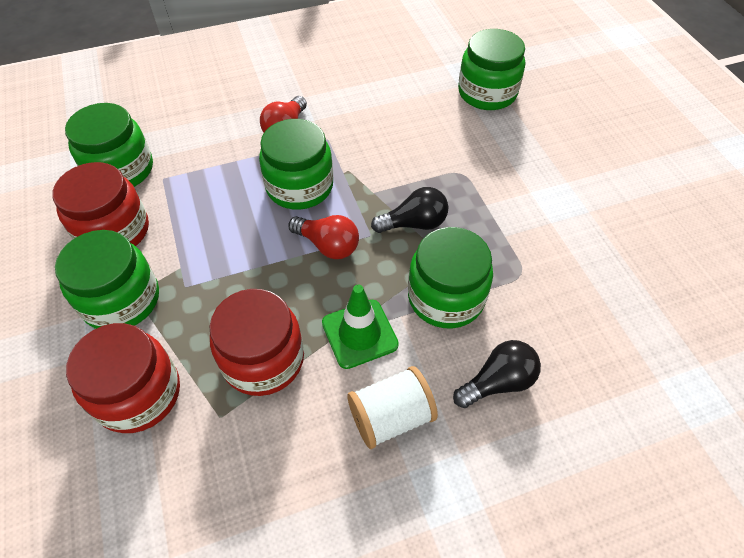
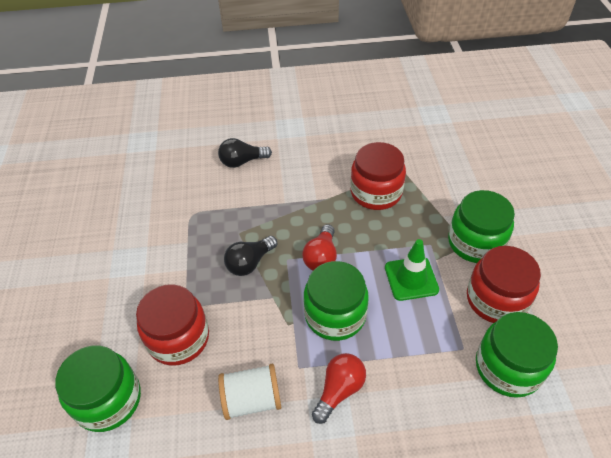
camera: 165 degrees left, 5 degrees down
(138, 394) = (451, 187): red jar -> red jar (178, 338)
(328, 245) = (321, 257): red light bulb -> red light bulb turned 120 degrees counterclockwise
(359, 334) = (313, 196): green traffic cone -> green traffic cone (411, 278)
(391, 417) = (307, 156): white spool -> white spool (252, 400)
(414, 223) = (250, 263): black light bulb -> black light bulb turned 45 degrees counterclockwise
(446, 297) = (250, 208): green jar -> none

